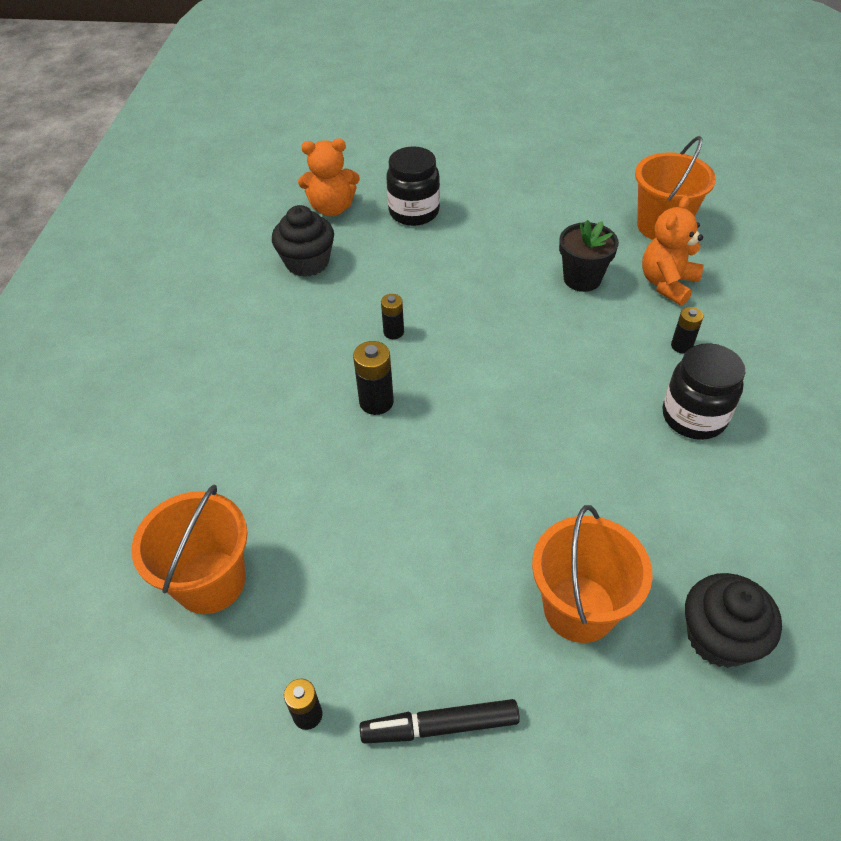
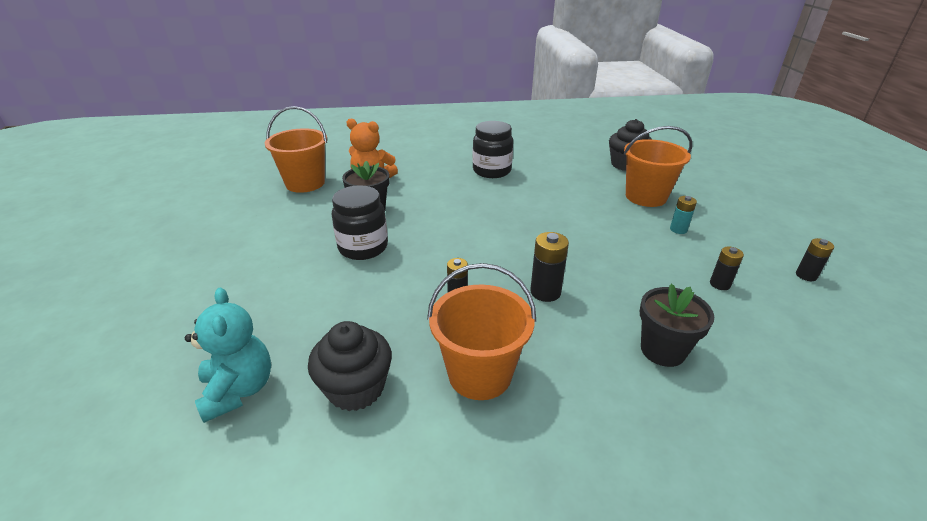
camera: 105 degrees left, 15 degrees down
(210, 582) = (782, 348): orange bucket -> orange bucket (480, 374)
(256, 469) = (662, 350): none -> black flower pot
(332, 208) = (238, 390): orange teddy bear -> turquoise teddy bear
(414, 212) = (262, 313): black jar -> black jar (363, 247)
(441, 726) = (753, 229): black marker -> none
(467, 605) = (678, 229): none -> turquoise battery
(681, 346) = (433, 175): black battery -> black battery (719, 284)

